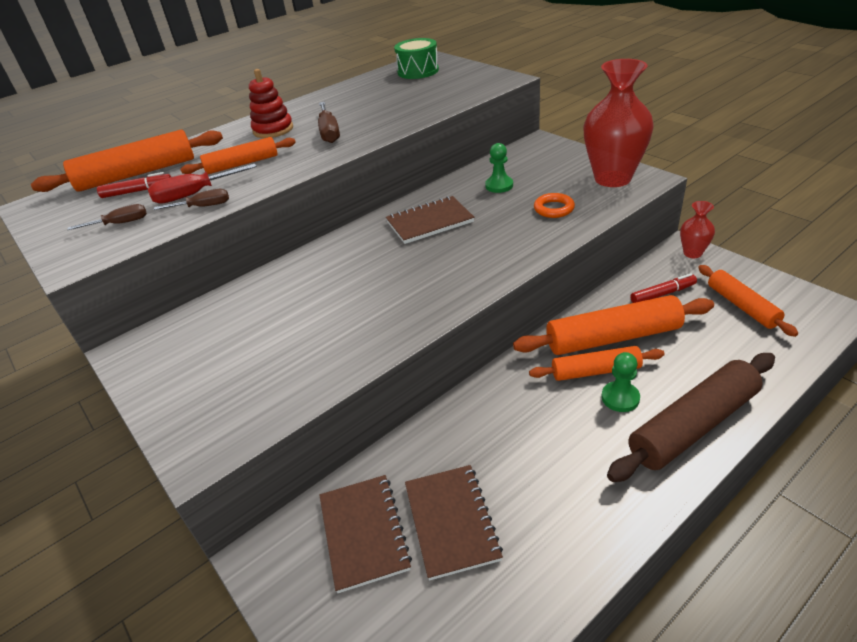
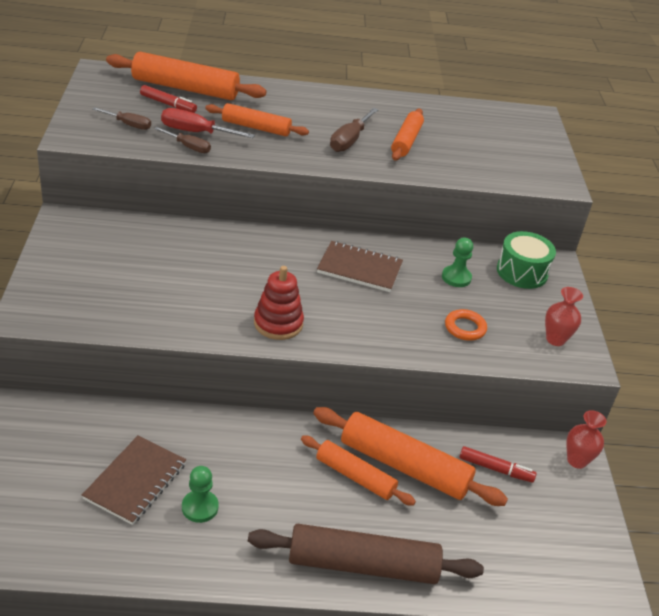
camera: 30 degrees right, 0 degrees up
(273, 130) = (317, 110): red stacking toy -> red stacking toy (278, 323)
(364, 533) = (83, 444): brown notebook -> none
(418, 71) = (505, 125): green drum -> green drum (522, 272)
(612, 178) = (555, 339): red vase -> red vase, size x0.49
(620, 398) = (343, 506): green pawn -> green pawn (200, 507)
(742, 306) = (543, 529): orange rolling pin -> orange rolling pin (406, 141)

